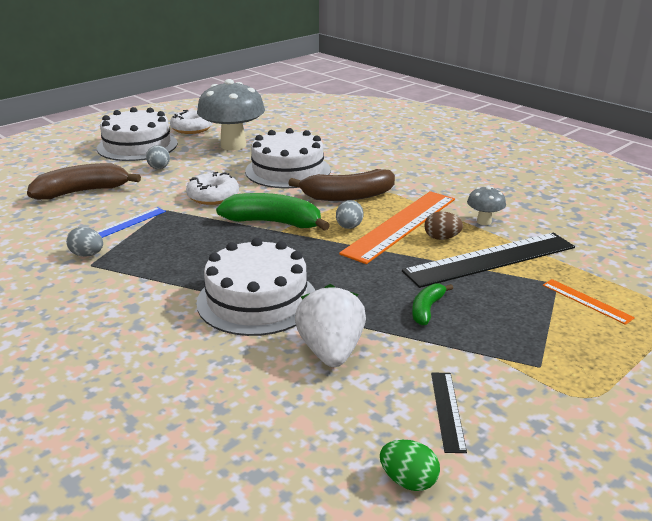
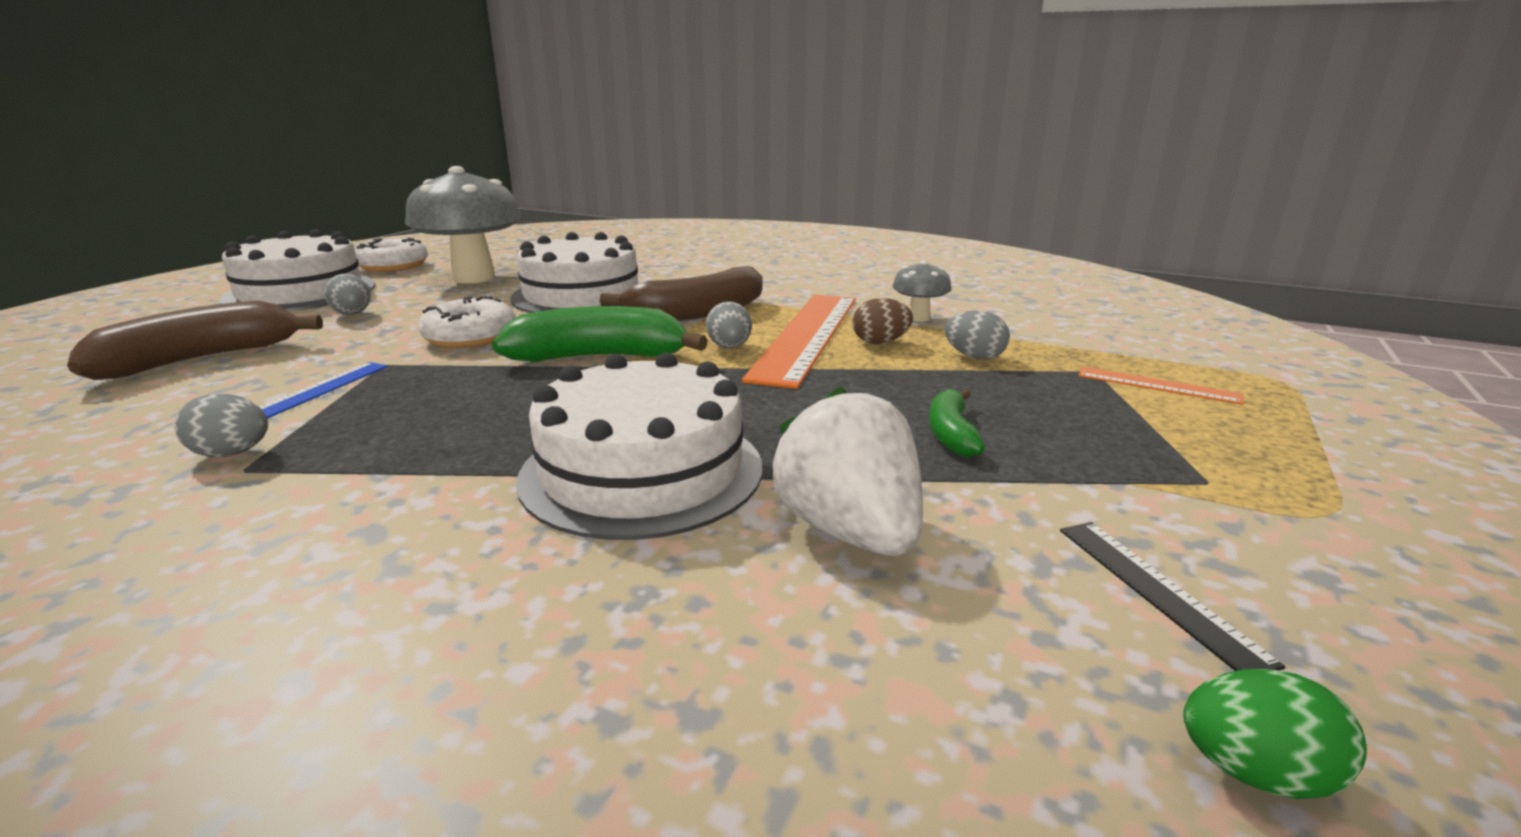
camera: 20 degrees left, 5 degrees down
(490, 259) = (974, 357): black ruler -> grey egg

